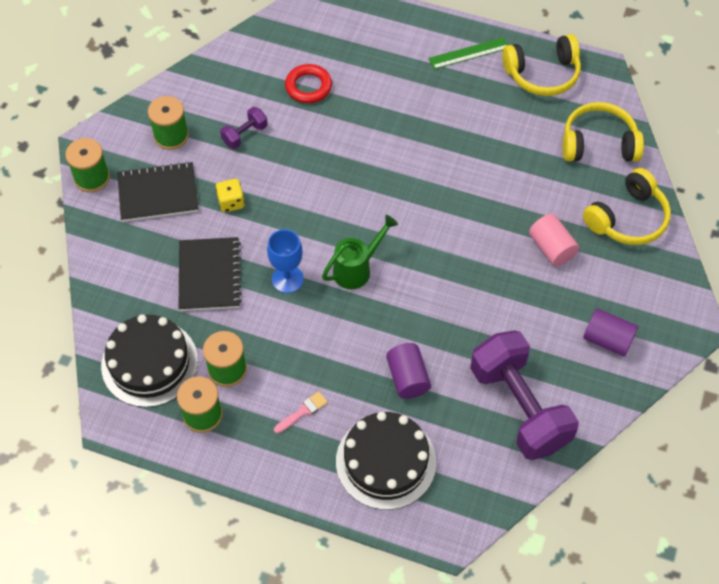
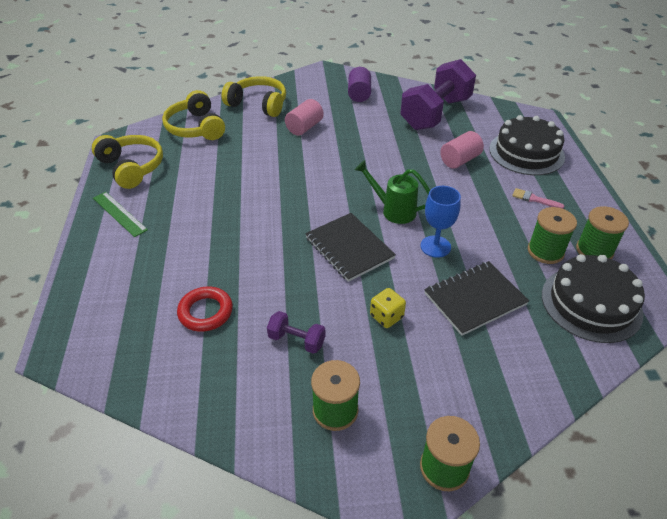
camera: 115 degrees left, 15 degrees down
(158, 193) = (418, 385): black notebook -> black notebook (349, 248)
(407, 378) = (460, 160): purple cylinder -> pink cylinder

